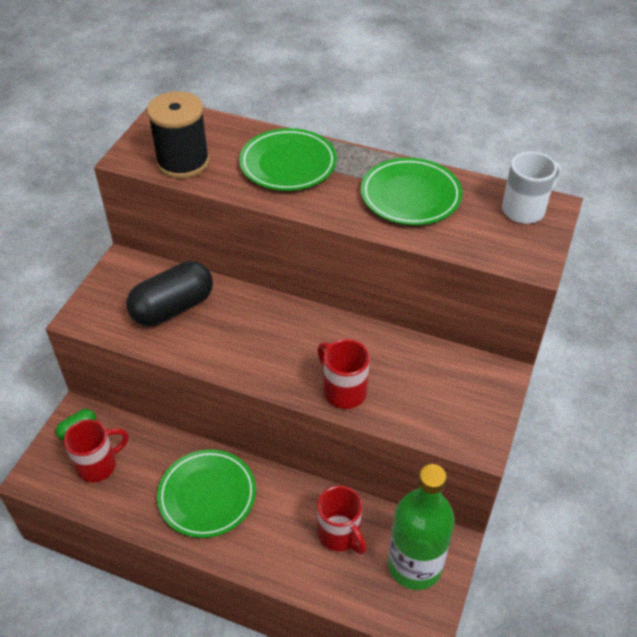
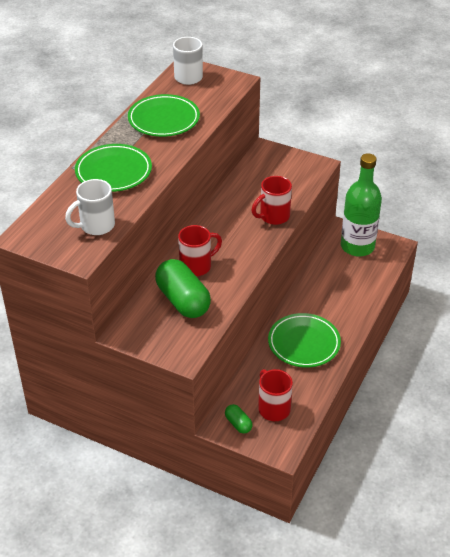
camera: 85 degrees left, 5 degrees down
(173, 308) = (183, 301): black capsule -> green capsule
(183, 162) = (96, 226): black spool -> white mug
(340, 534) = (336, 277): red mug -> red mug (197, 266)

